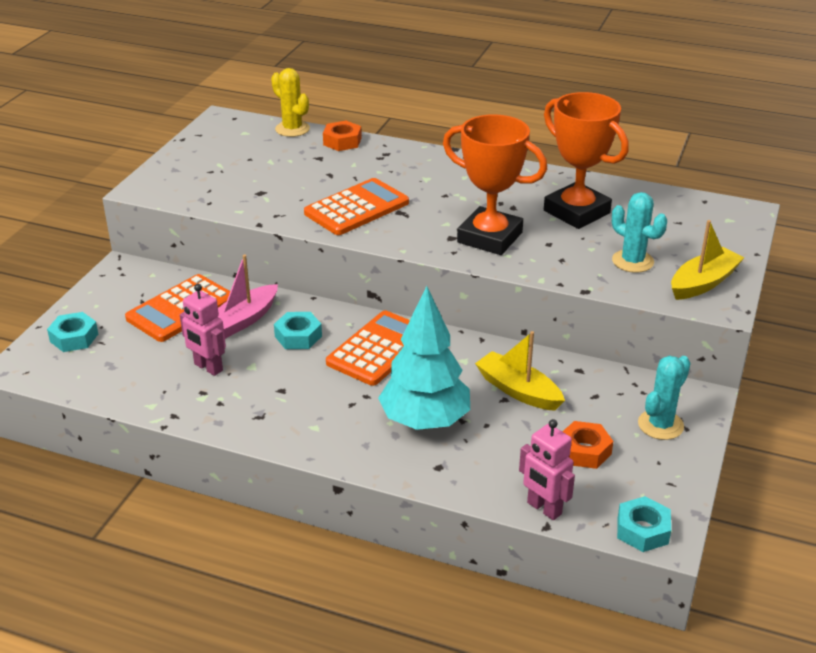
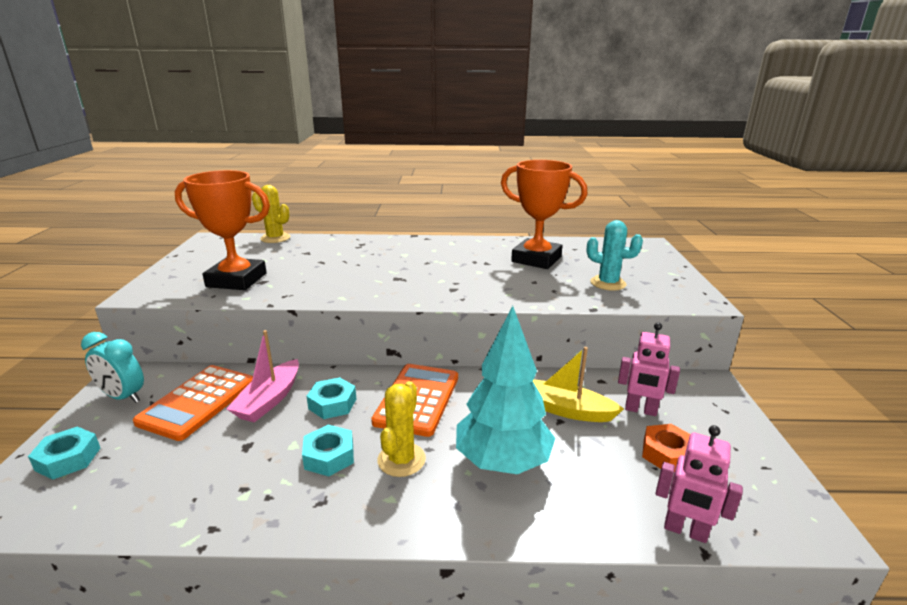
camera: 20 degrees left, 10 degrees down
(119, 290) = (123, 397): none -> turquoise clock
(208, 367) = (243, 457): pink robot -> pink robot (640, 410)
(338, 399) = (401, 460): none -> yellow cactus
(342, 141) = (321, 241): orange nut -> none
(356, 208) = (357, 280): orange calculator -> none
(489, 237) = (484, 284): orange trophy -> orange trophy (237, 280)
(642, 530) = (793, 527): turquoise nut -> turquoise nut (329, 456)
(660, 425) = (705, 413): turquoise cactus -> none
(703, 283) = (672, 289): yellow boat -> none

